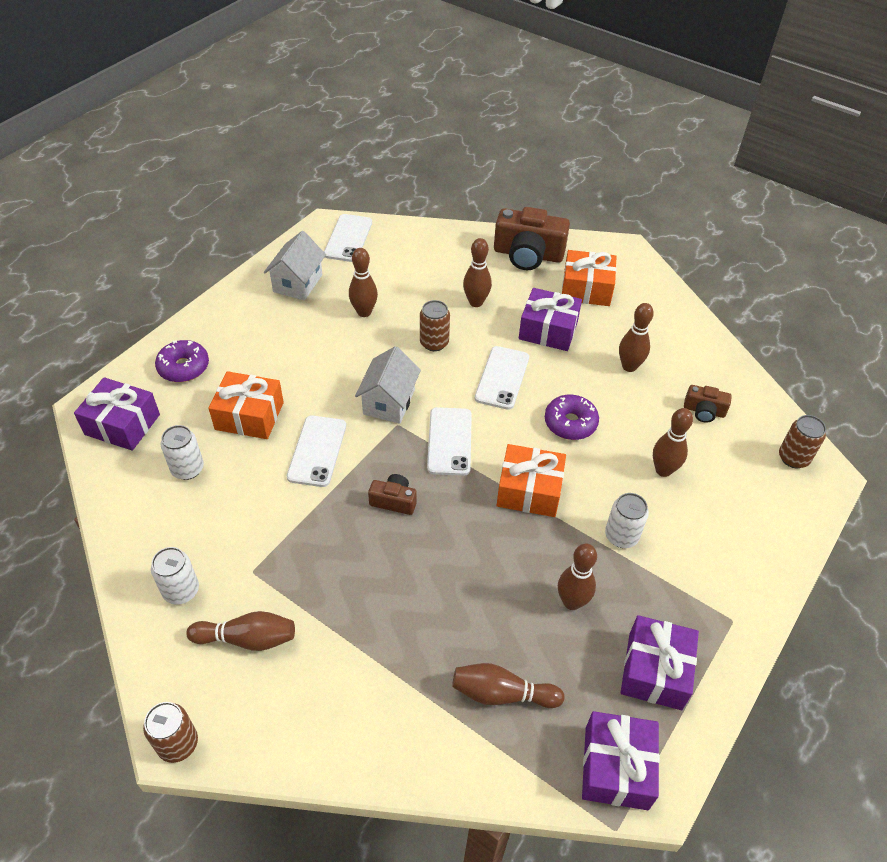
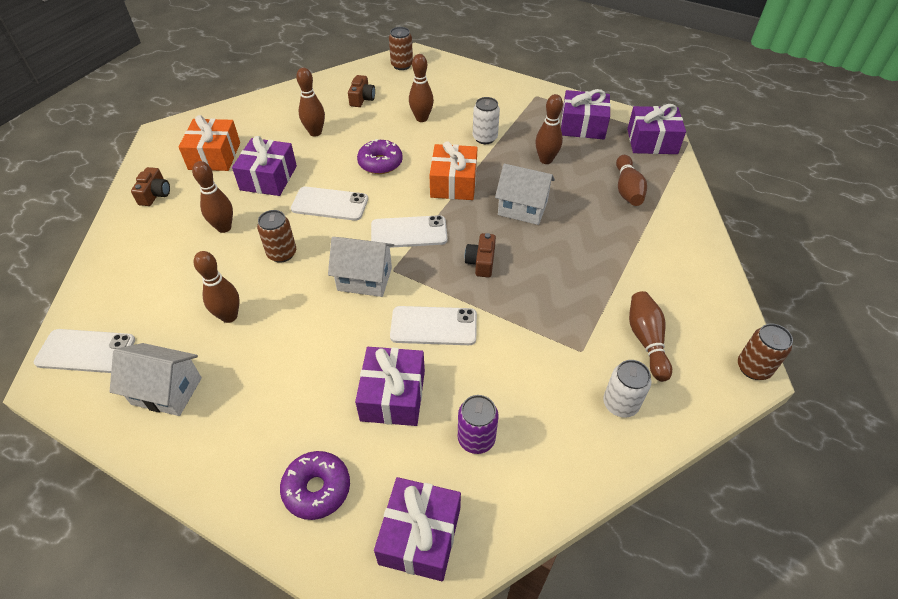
camera: 95 degrees left, 0 degrees up
(187, 469) = (476, 439): white can -> purple can
(249, 416) = (393, 395): orange gift -> purple gift
(476, 556) = (522, 208): none -> white house
(528, 254) = (155, 194): brown camera -> brown camera, size x0.51

